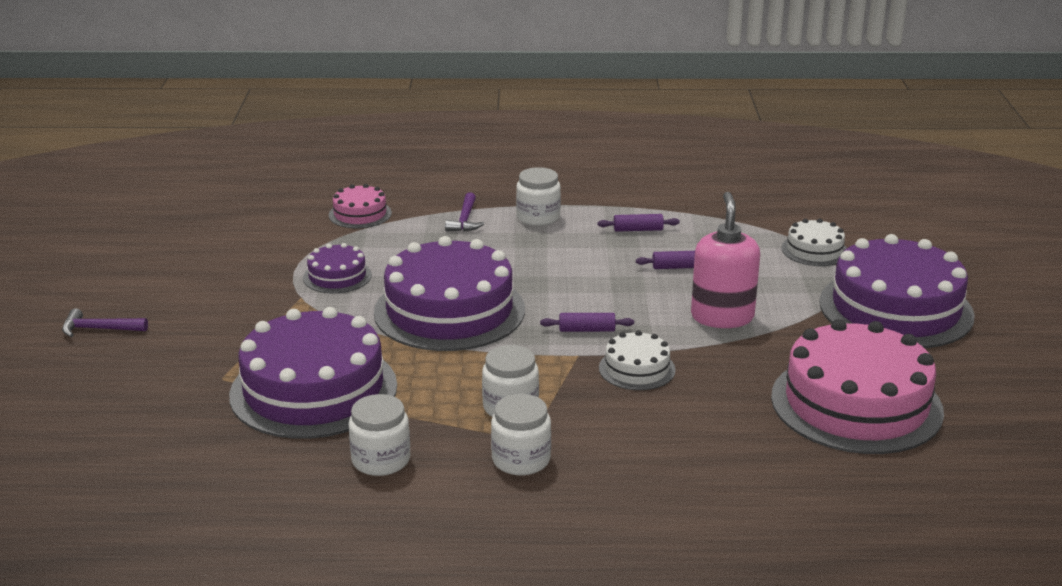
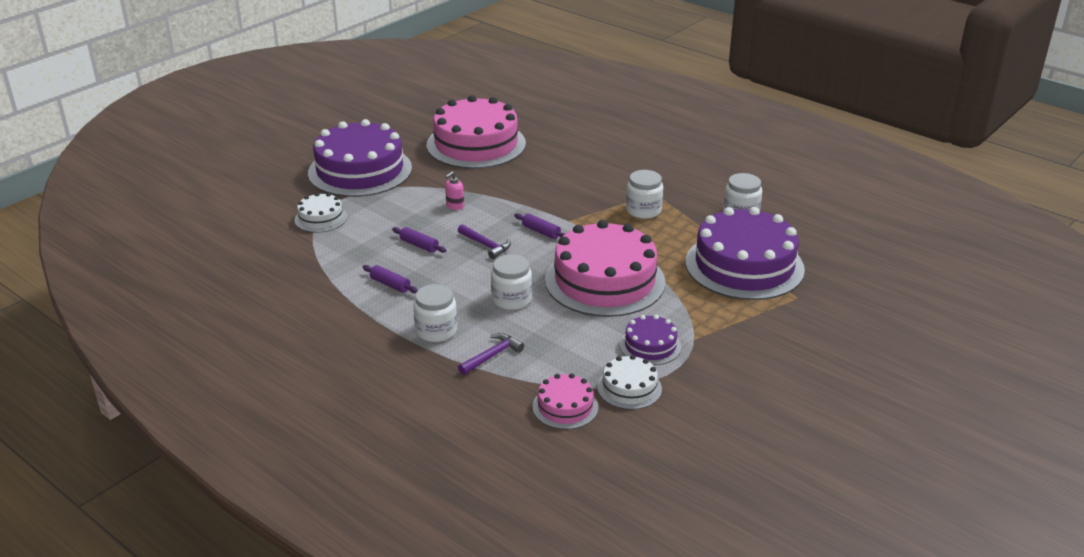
camera: 140 degrees left, 5 degrees up
(99, 329) = (866, 378): purple hammer -> purple hammer (486, 245)
(449, 311) = (605, 281): purple cake -> pink cake
(521, 460) = (670, 186): white jar -> white jar (511, 299)
(637, 369) = (549, 200): white cake -> white cake (629, 388)
(722, 317) = (455, 206): pink soap dispenser -> pink soap dispenser, size x0.44

